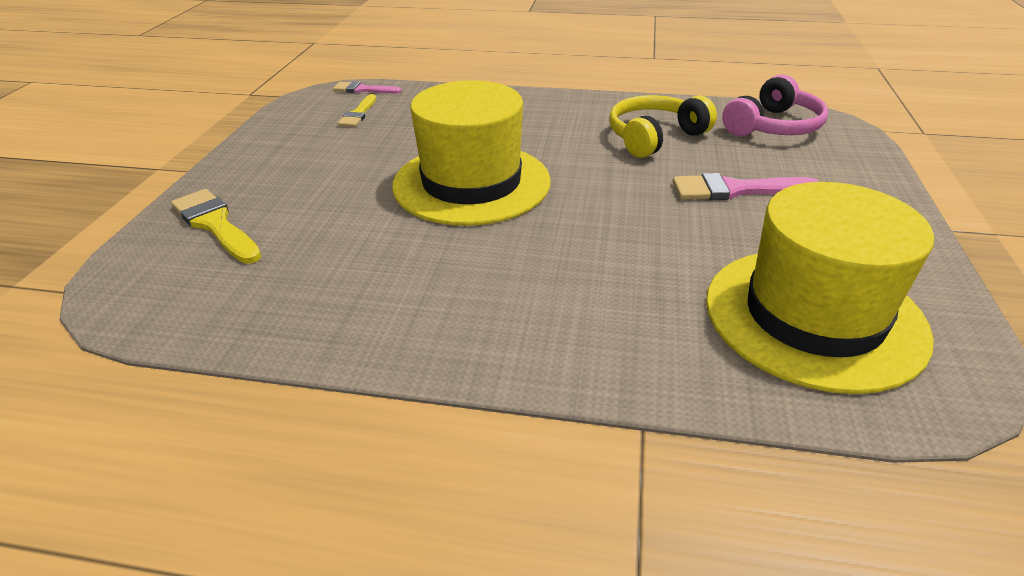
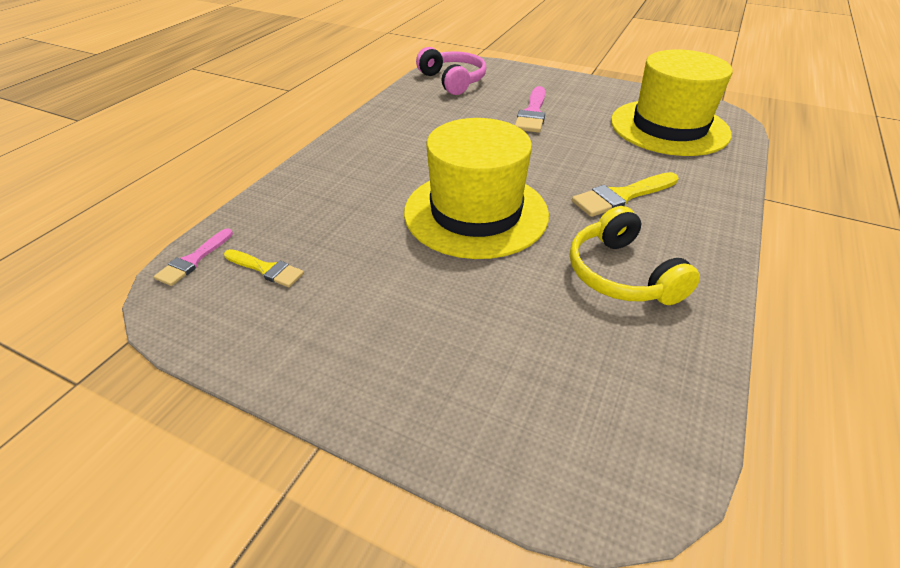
camera: 75 degrees left, 5 degrees up
(215, 224) = (492, 402): yellow brush -> yellow brush (621, 196)
(654, 137) = (442, 121): yellow headphones -> yellow headphones (621, 274)

